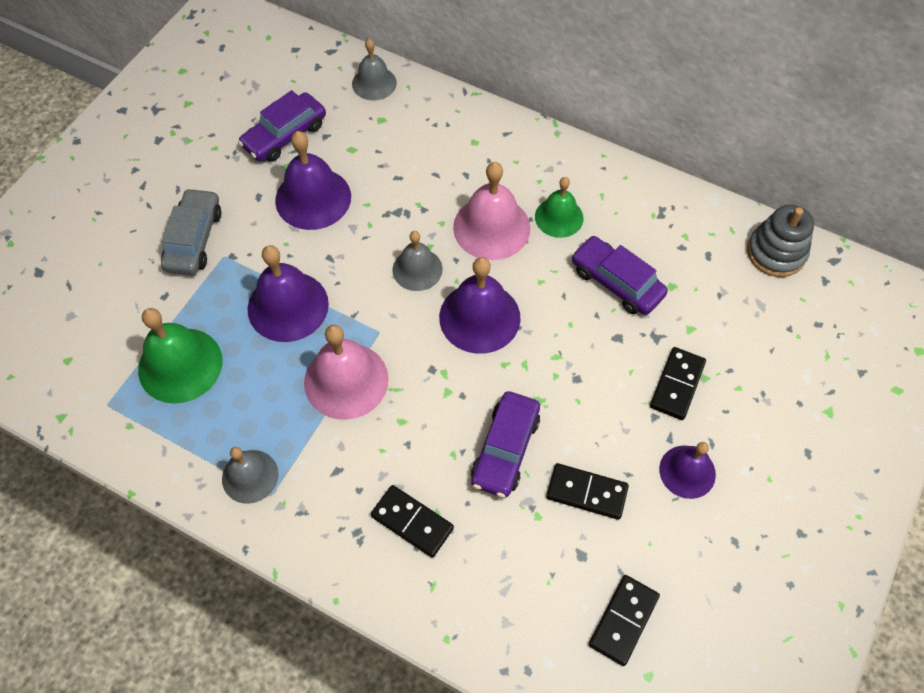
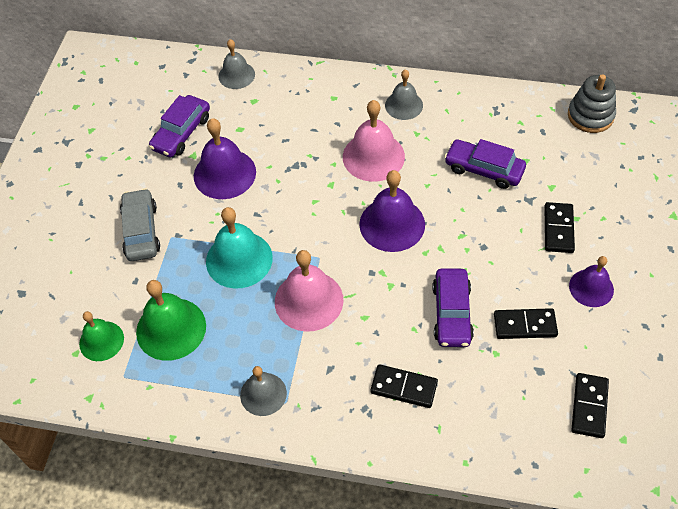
camera: 15 degrees left, 5 degrees down
(288, 306) = (239, 259): purple bell -> turquoise bell
(417, 269) = (329, 203): grey bell -> grey bell (404, 105)
(559, 217) = (421, 135): green bell -> green bell (101, 341)

